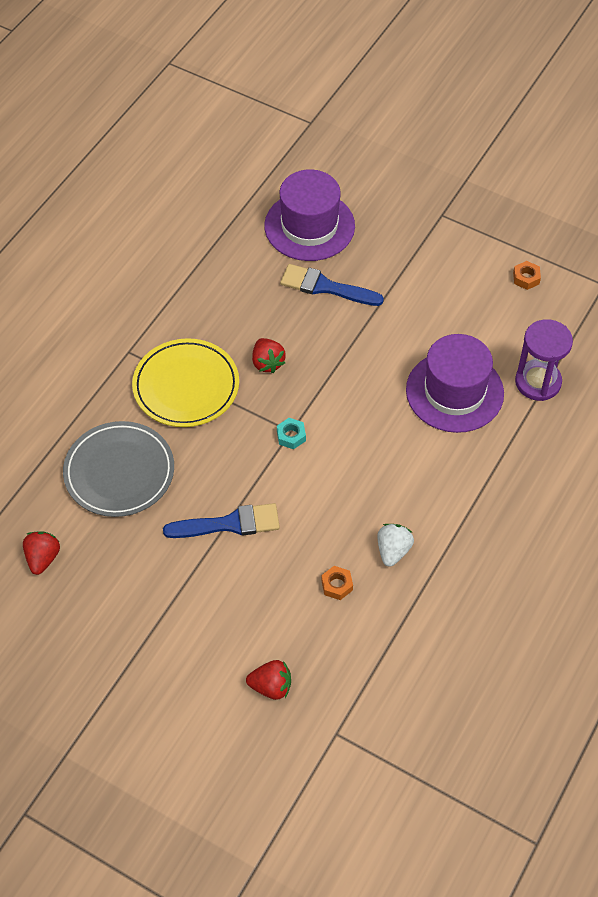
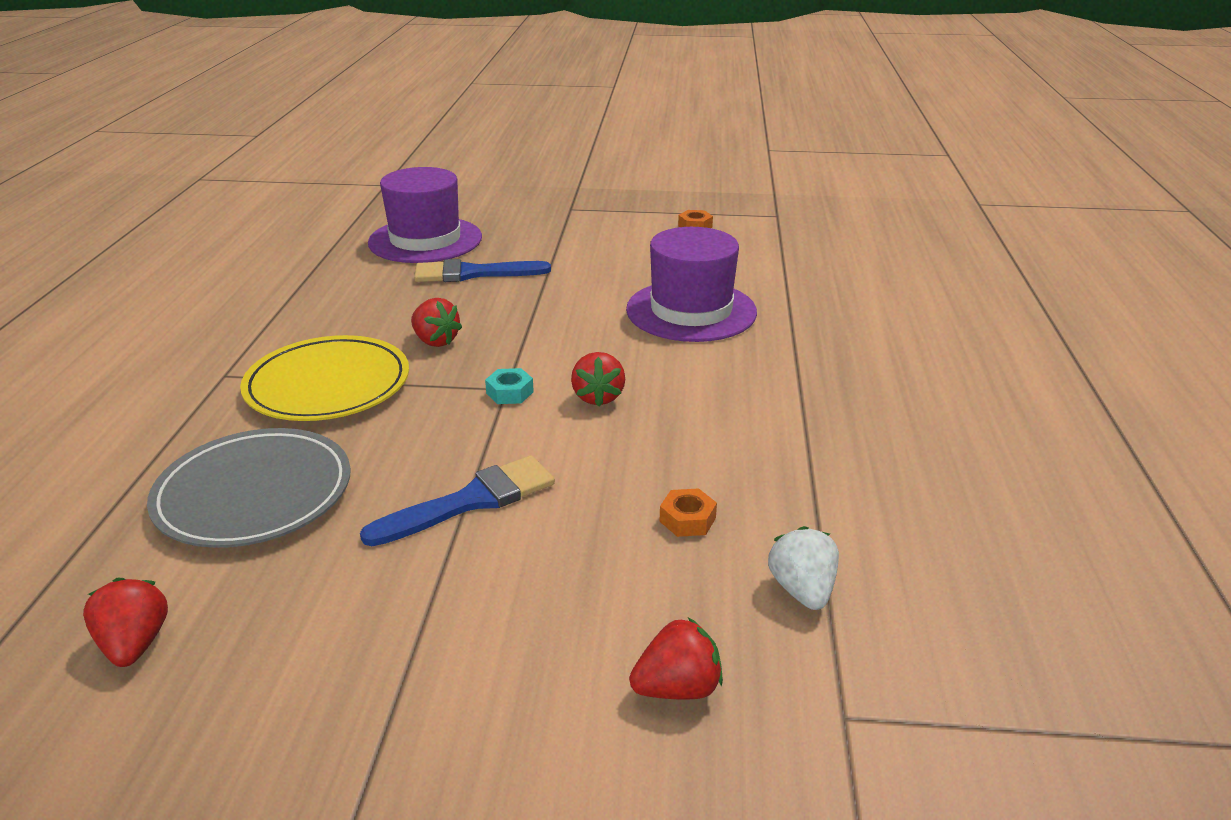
camera: 25 degrees left, 25 degrees down
(342, 461) = (598, 397): none -> red strawberry
(393, 551) = (738, 460): white strawberry -> white strawberry (802, 590)
(538, 382) = (777, 284): purple hourglass -> none

